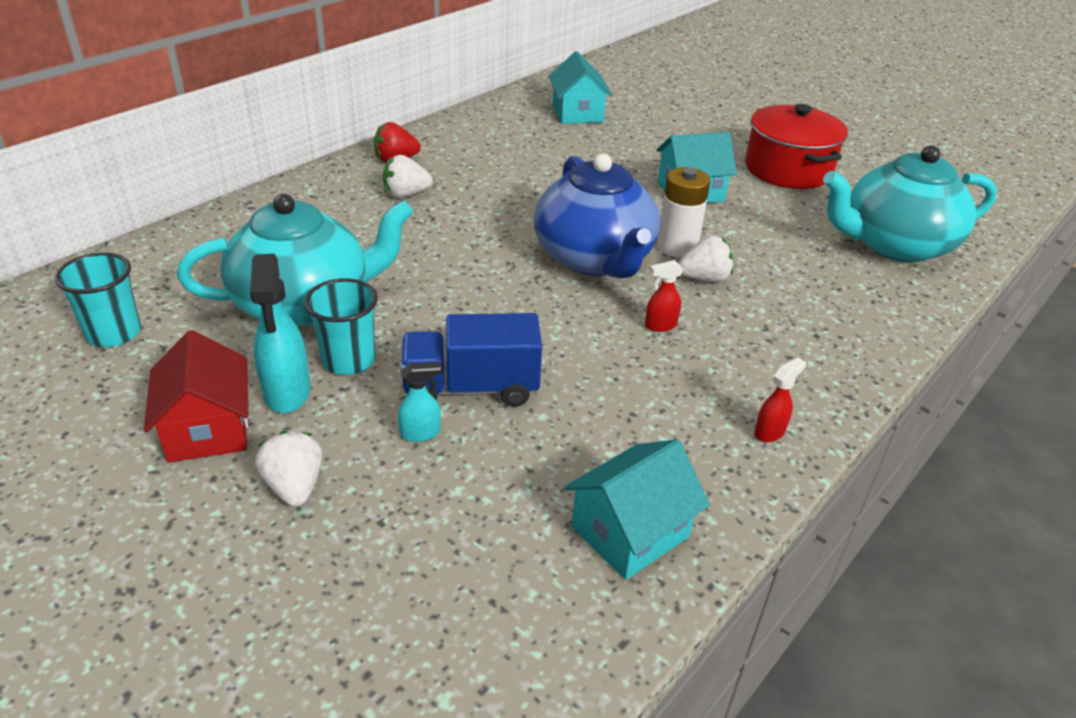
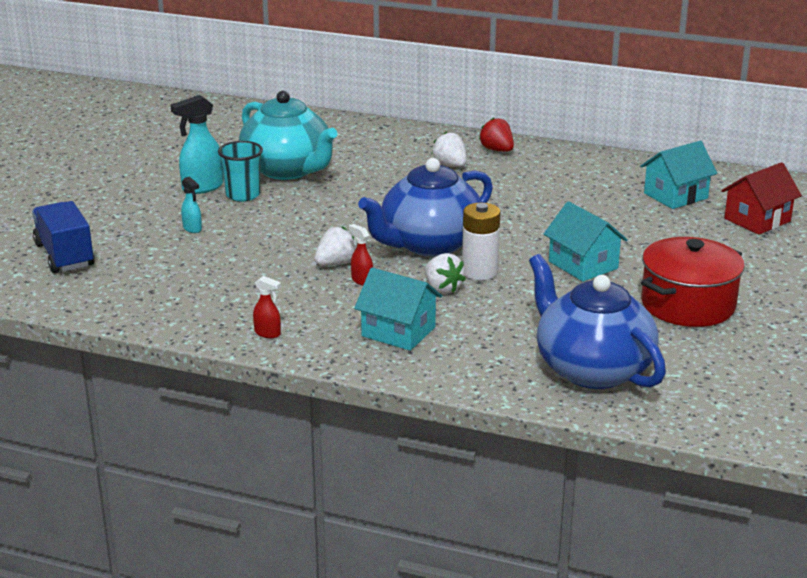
camera: 70 degrees right, 10 degrees down
(114, 333) = (220, 134): turquoise cup -> none
(208, 429) = (160, 178): red house -> red house (757, 220)
(294, 486) = (131, 208): white strawberry -> white strawberry (336, 263)
(471, 388) = (243, 233): blue truck -> blue truck (65, 255)
(630, 532) = (148, 300): turquoise house -> turquoise house (398, 332)
(894, 245) = (591, 369): turquoise teapot -> blue teapot

